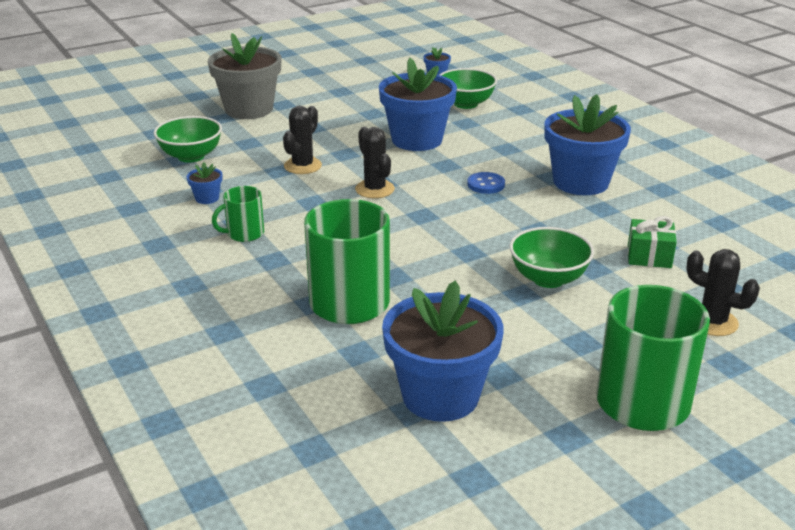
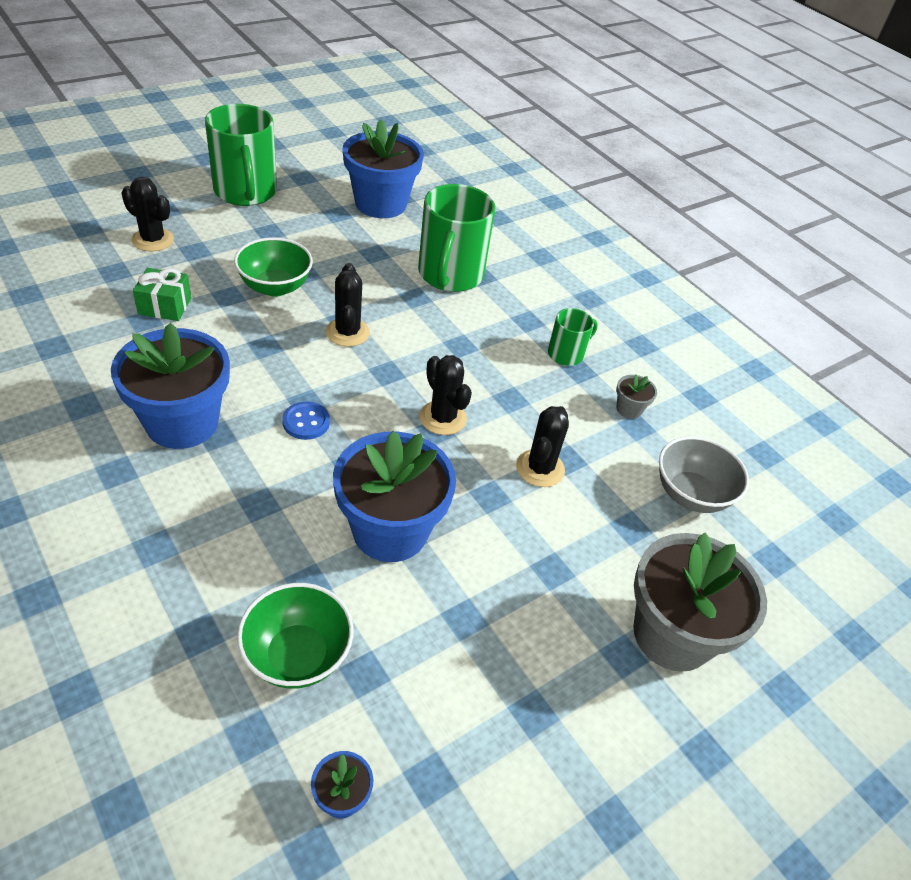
camera: 170 degrees right, 15 degrees up
(191, 156) = (691, 494): green bowl -> grey bowl
(207, 198) = (629, 409): blue flower pot -> grey flower pot
(463, 242) = (347, 332): none -> black cactus

